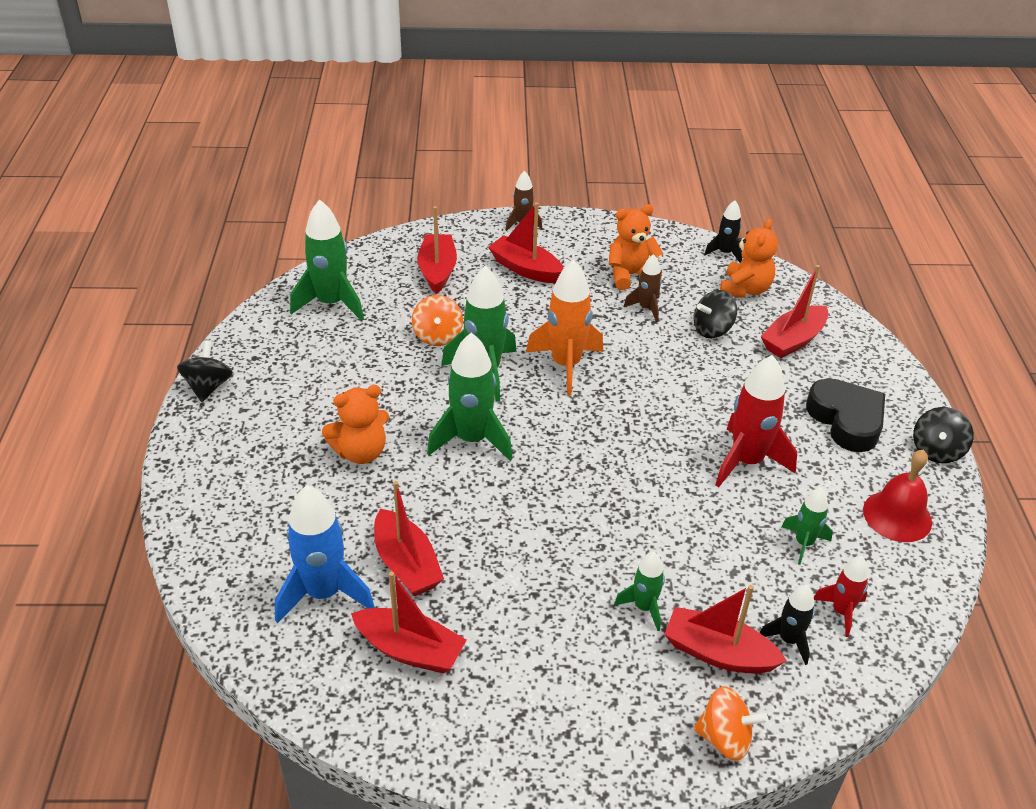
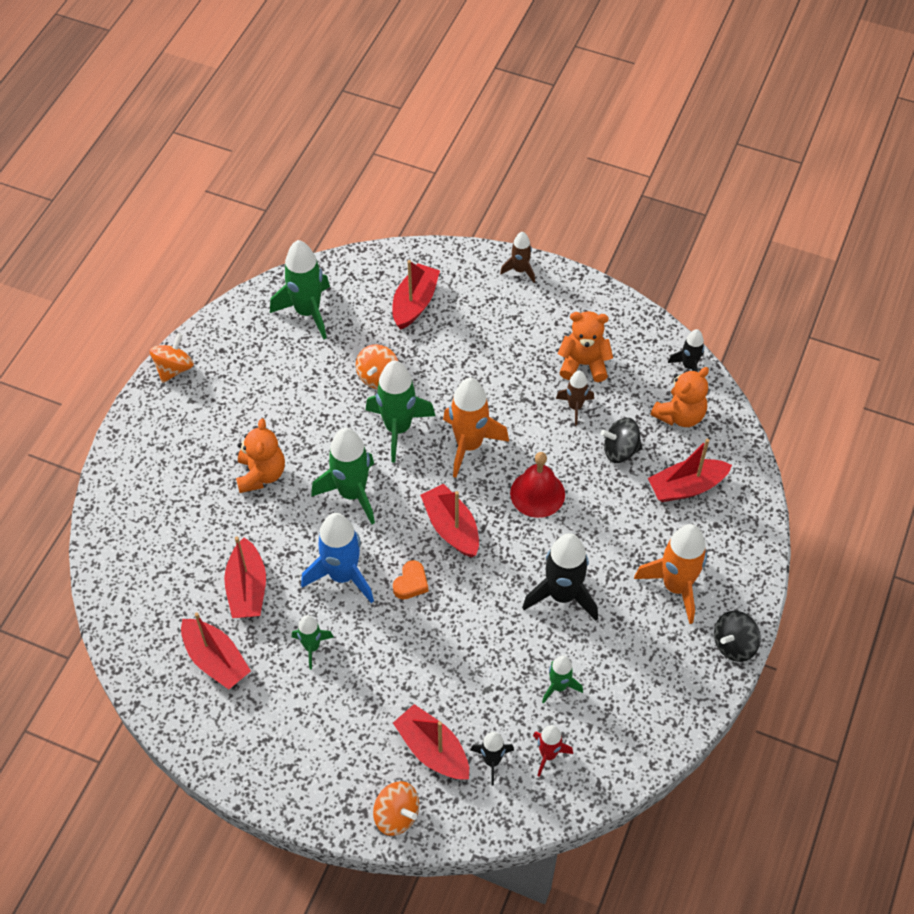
camera: 25 degrees right, 15 degrees up
(208, 387) = (174, 368): black spinning top -> orange spinning top
(324, 593) = (178, 590): blue rocket -> blue rocket (342, 575)
(360, 452) = (261, 474): orange teddy bear -> orange teddy bear turned 90 degrees counterclockwise
(525, 269) = (493, 326): red boat -> red boat (451, 527)
(586, 500) = (411, 583): none -> orange heart
(644, 607) = (400, 692): green rocket -> green rocket (312, 647)
(747, 461) = (562, 595): red rocket -> black rocket
(846, 420) = (676, 586): black heart -> orange rocket
(897, 516) = (653, 691): red bell -> red bell (537, 493)

